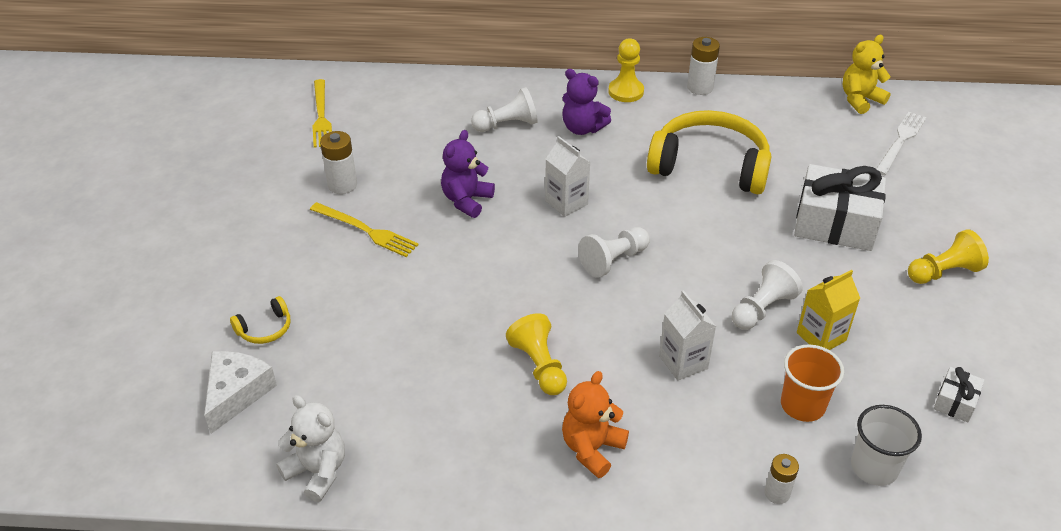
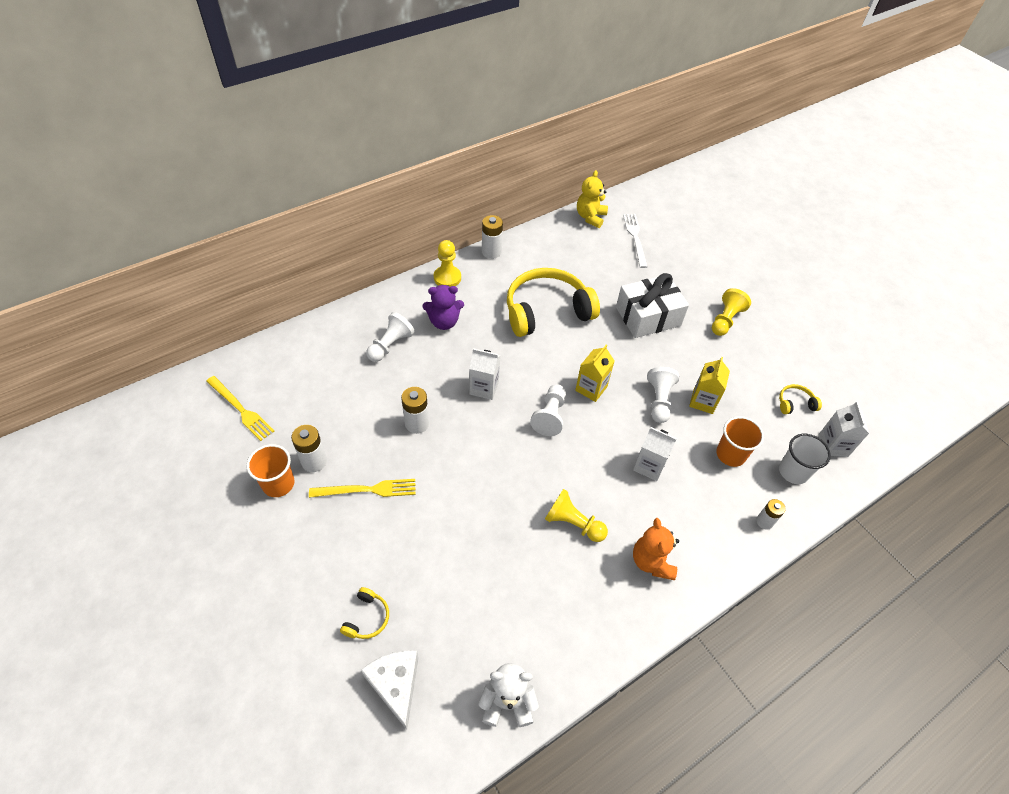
camera: 40 degrees left, 10 degrees up
(295, 187) = (278, 484): none -> orange cup
(466, 200) = (417, 423): purple teddy bear -> white battery
(688, 258) = (591, 388): none -> yellow carton
(955, 402) = (795, 403): white gift -> yellow headphones
(966, 472) = (833, 445): none -> white carton

